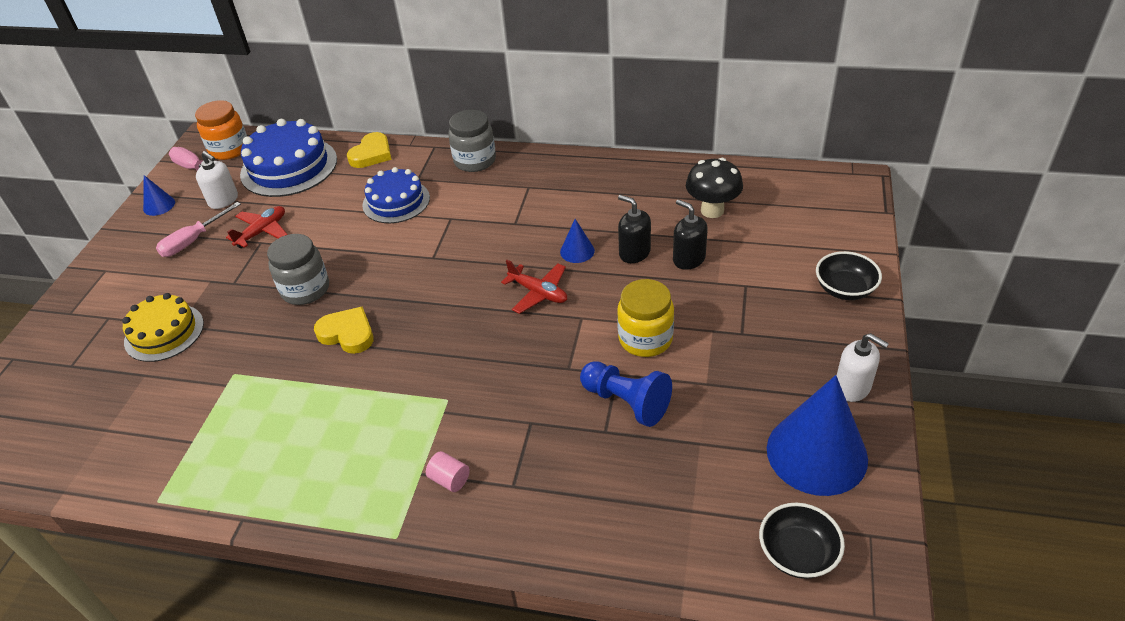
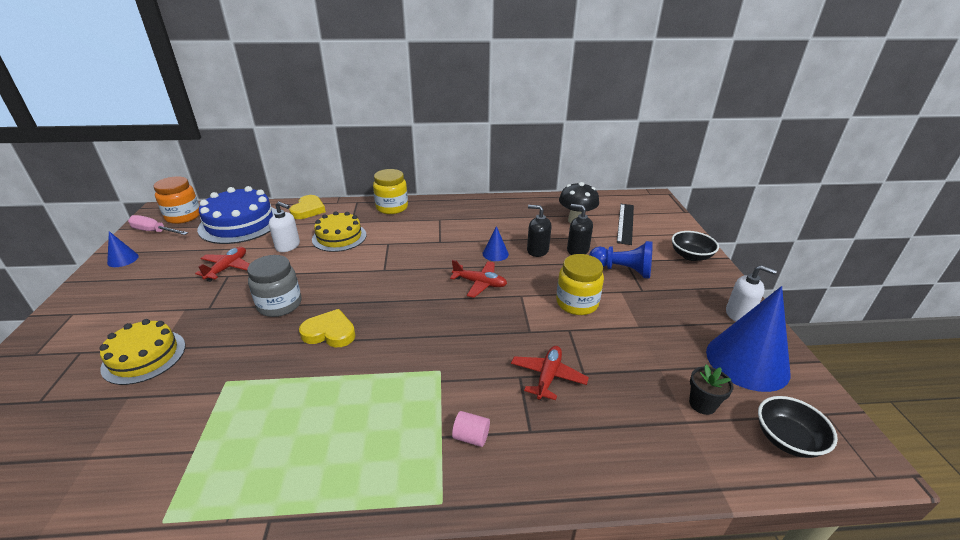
camera: 20 degrees left, 10 degrees down
(193, 241) = (162, 281): pink screwdriver -> none
(223, 200) = (185, 250): white soap dispenser -> white soap dispenser (288, 246)
(396, 201) = (339, 237): blue cake -> yellow cake
(475, 161) = (392, 207): grey jar -> yellow jar
(562, 428) = (548, 377): none -> red plane
(626, 402) = (588, 348): blue pawn -> blue pawn (622, 270)
(723, 494) = (702, 404): none -> black flower pot
(782, 222) = (625, 223): none -> black ruler

